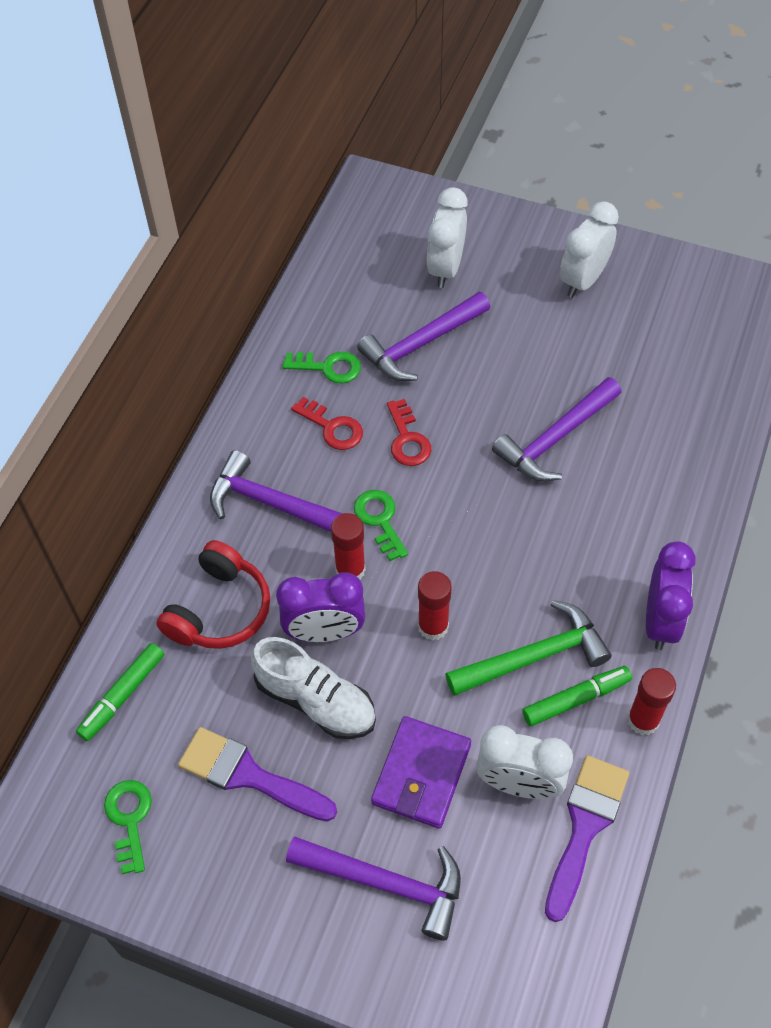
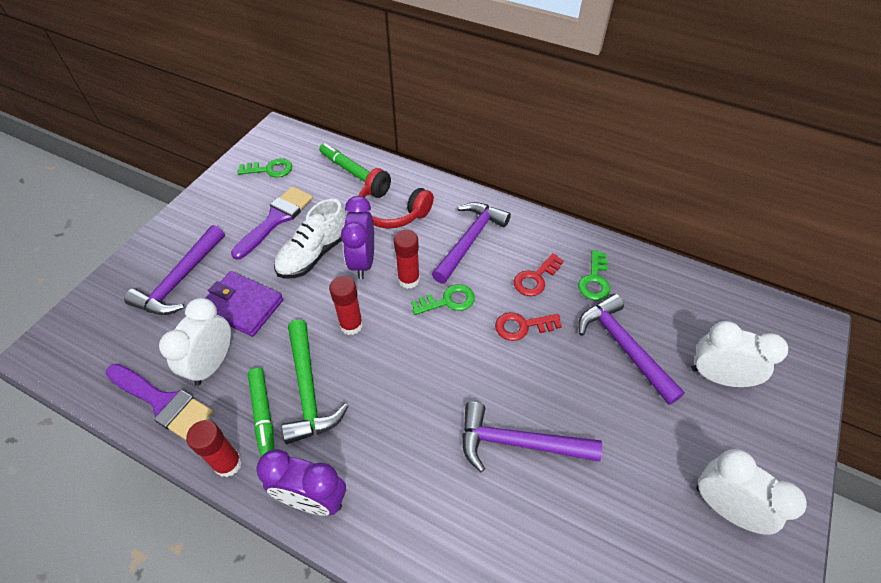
camera: 95 degrees right, 5 degrees down
(555, 438) = (518, 443): purple hammer -> purple hammer turned 45 degrees counterclockwise

